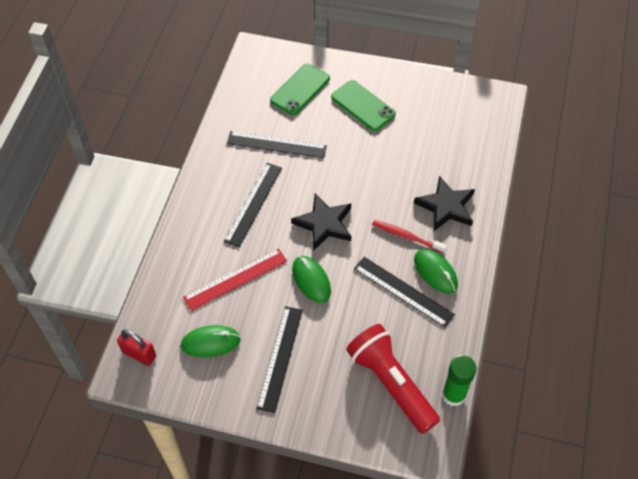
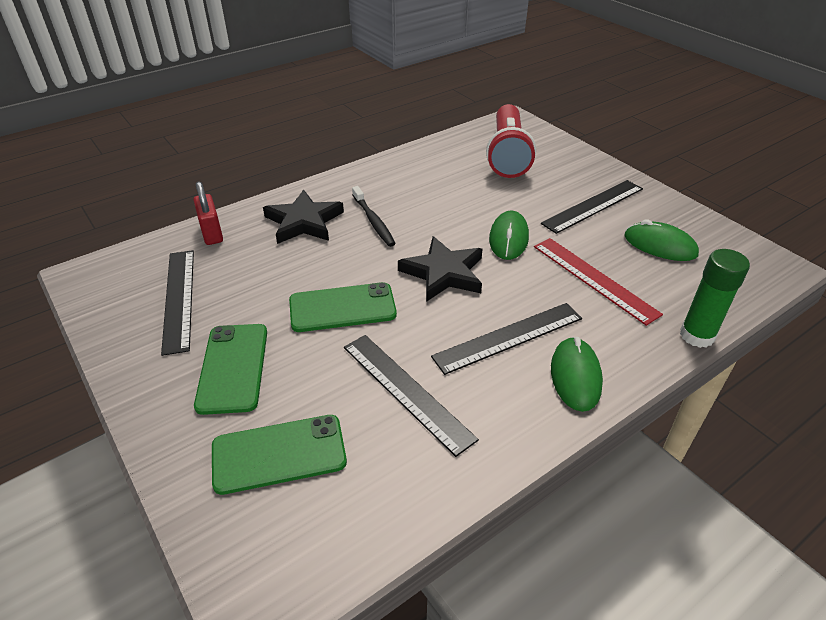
camera: 140 degrees left, 15 degrees down
(139, 354) = (753, 273): red padlock -> red padlock (212, 233)
(235, 279) = (593, 279): red ruler -> red ruler turned 45 degrees clockwise
(352, 165) = (342, 308): none -> green phone
(403, 291) = (429, 191): black ruler -> black ruler (179, 299)
(407, 236) = (373, 221): red toothbrush -> black toothbrush
(435, 272) = (384, 188): green mouse -> green mouse (575, 376)
(453, 395) = (465, 132): green glue stick -> green glue stick (697, 335)

